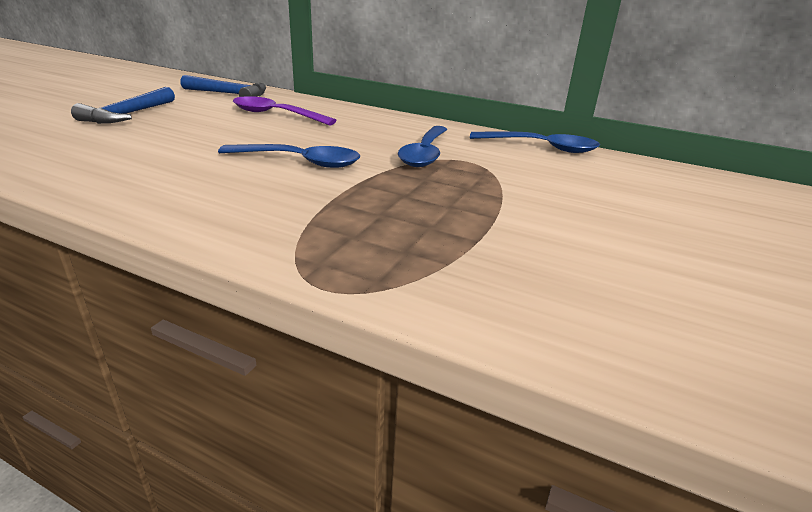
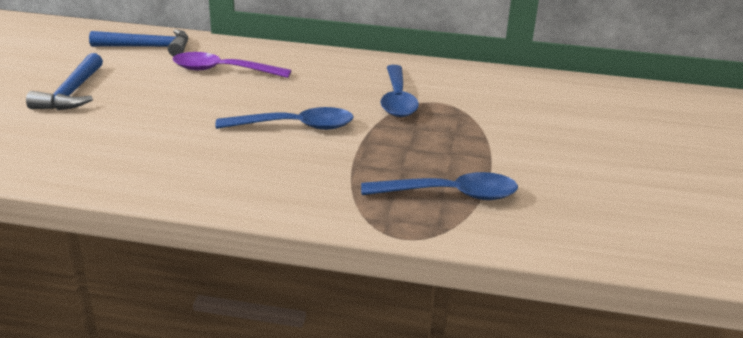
camera: 15 degrees left, 0 degrees up
(542, 147) = (493, 76): blue spoon -> blue spoon (450, 194)

